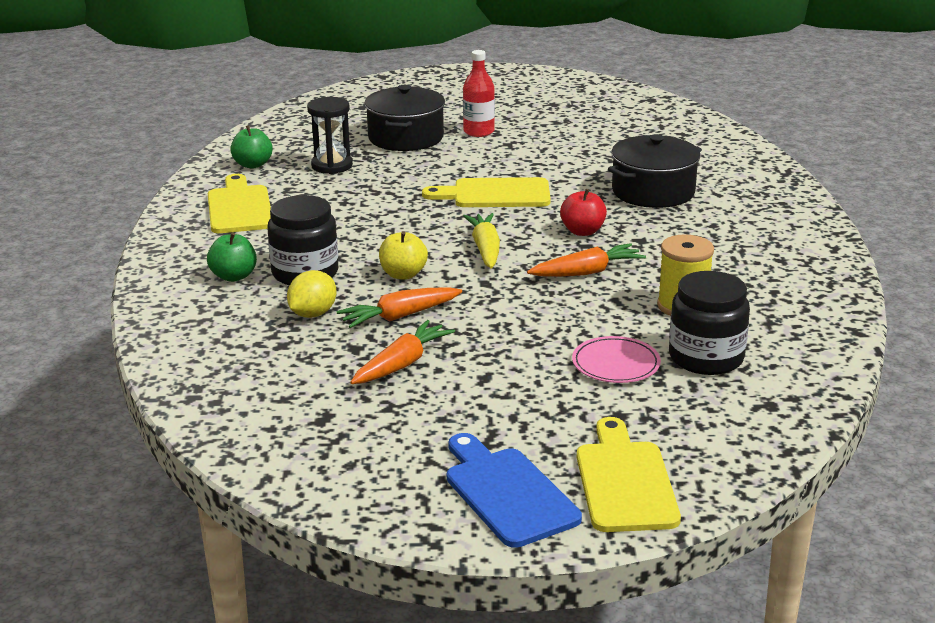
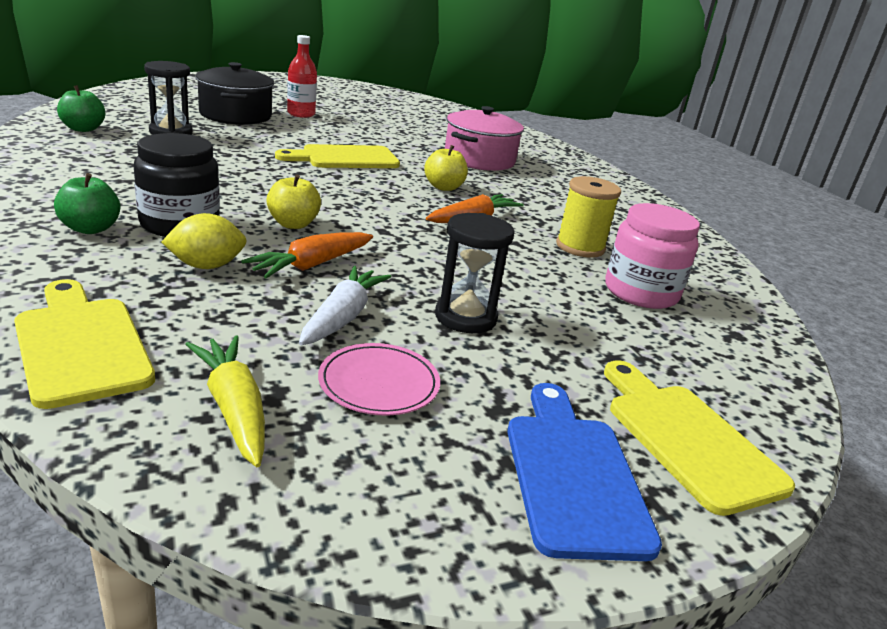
camera: 25 degrees left, 0 degrees up
(239, 207) = (78, 164): yellow cutting board -> yellow cutting board (81, 345)
(313, 314) = (206, 266): yellow lemon -> yellow lemon turned 60 degrees clockwise
(402, 364) = (343, 317): orange carrot -> white carrot
(485, 249) = (364, 201): yellow carrot -> yellow carrot (234, 408)
(507, 371) = (465, 317): none -> black hourglass
(507, 493) = (573, 475): blue cutting board -> blue cutting board turned 45 degrees clockwise
(582, 231) = (444, 187): red apple -> yellow apple
(615, 364) = (566, 303): pink plate -> pink plate (379, 383)
(653, 192) = (479, 159): black pot -> pink pot
(706, 358) = (641, 292): black jar -> pink jar

